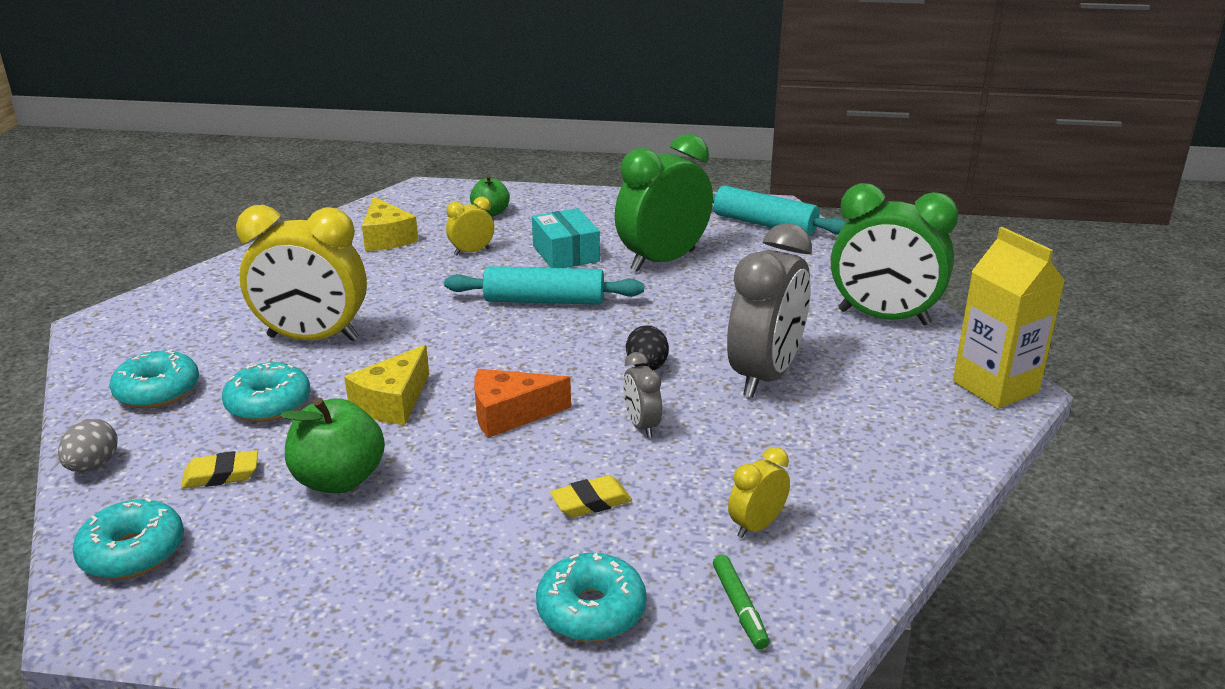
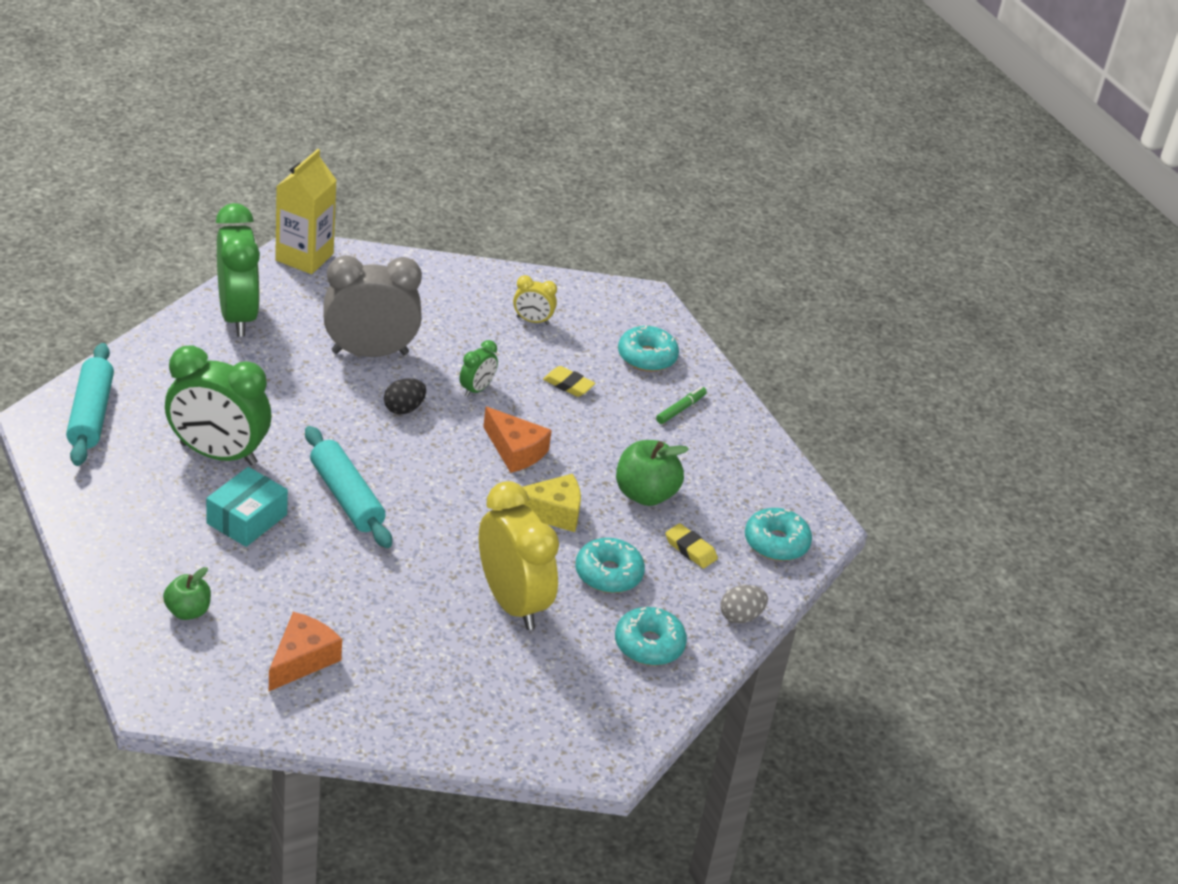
camera: 130 degrees left, 10 degrees up
(387, 238) = (302, 659): yellow cheese -> orange cheese
(472, 252) = (288, 583): yellow clock -> none
(641, 425) = (476, 389): grey clock -> green clock
(739, 607) = (599, 312): green marker -> green marker (680, 409)

